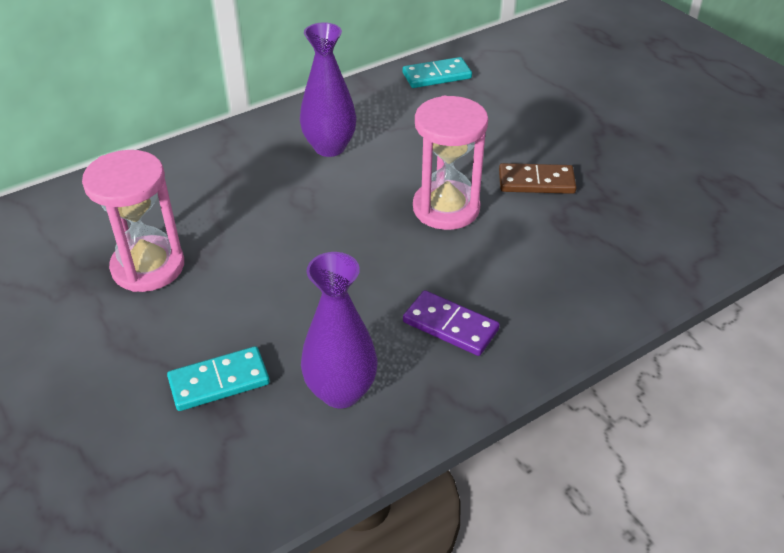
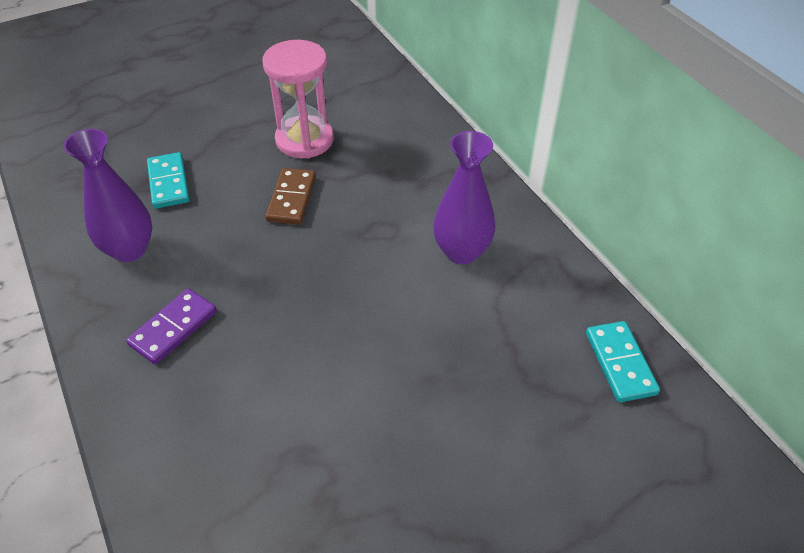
camera: 95 degrees right, 5 degrees up
(446, 208) = (344, 343): pink hourglass -> none
(536, 182) = (379, 442): brown domino -> brown domino (292, 199)

